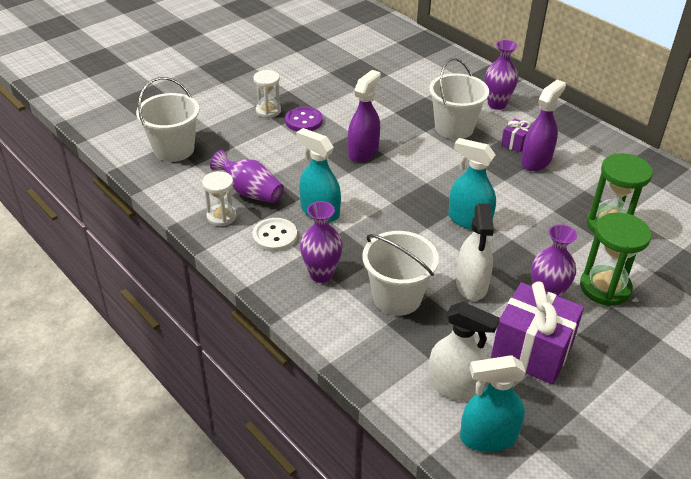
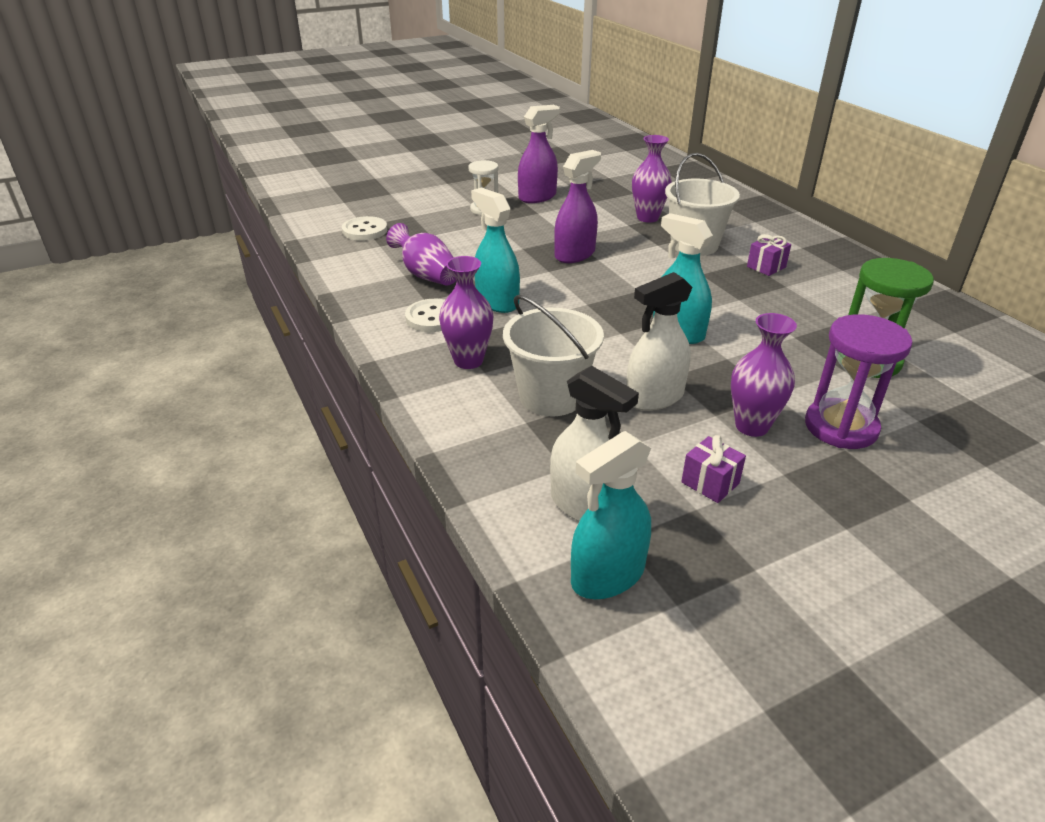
camera: 15 degrees right, 5 degrees down
(174, 149) = (365, 230): white bucket -> white button
(221, 216) = (382, 292): white hourglass -> none
(303, 121) = (519, 221): purple button -> none
(471, 284) = (654, 397): white spray bottle -> white spray bottle turned 45 degrees clockwise
(488, 437) = (607, 575): turquoise spray bottle -> turquoise spray bottle turned 45 degrees counterclockwise
(497, 104) = (756, 230): purple vase -> purple vase (647, 218)
(532, 351) = (710, 483): purple gift -> purple gift, size x0.47
(536, 161) = (787, 286): purple spray bottle -> purple spray bottle (537, 197)
(605, 288) = (841, 427): green hourglass -> purple hourglass

